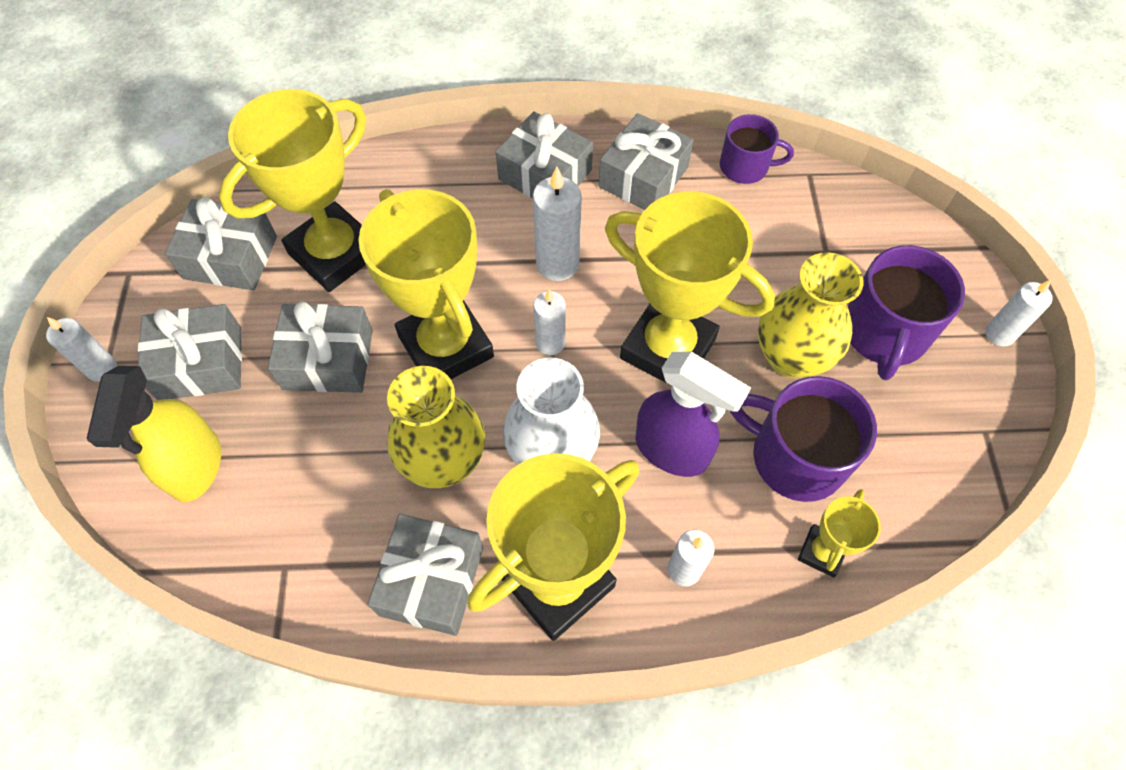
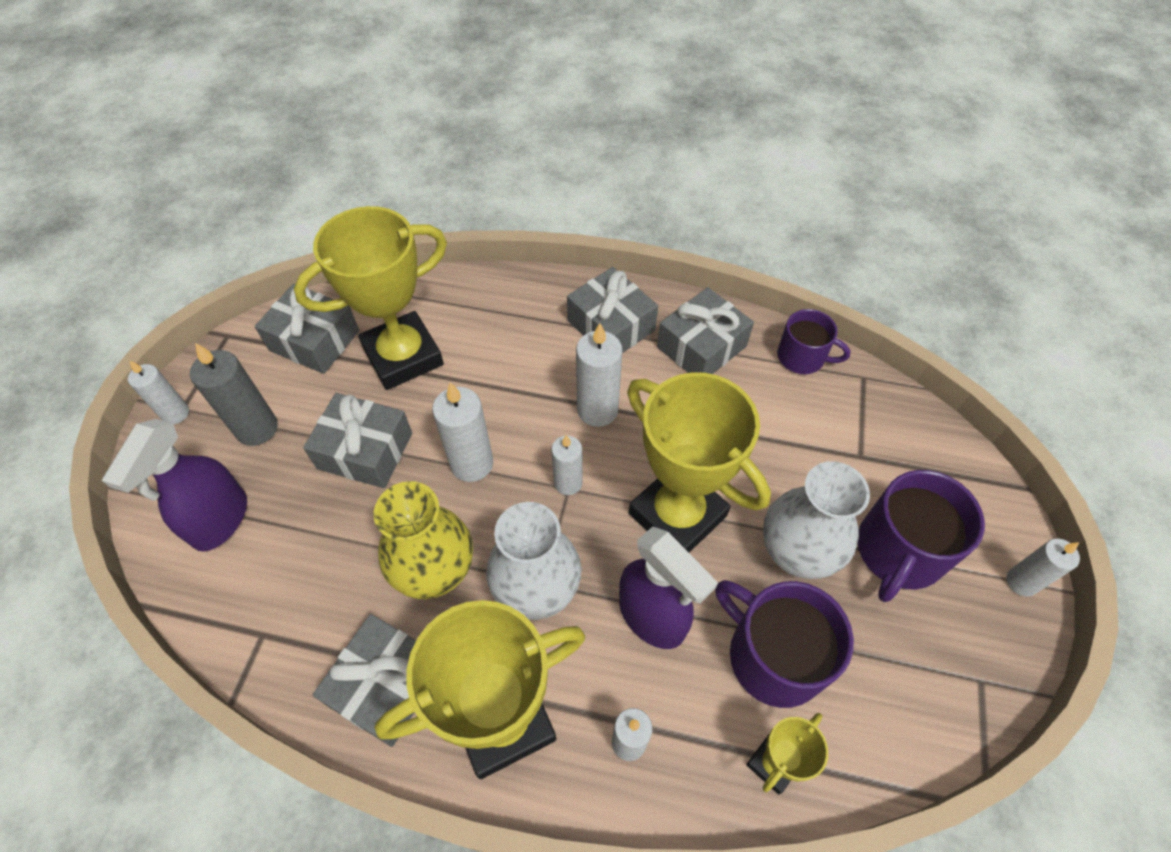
camera: 15 degrees right, 5 degrees down
(195, 467) = (220, 521): yellow spray bottle -> purple spray bottle
(200, 363) = (257, 428): grey gift -> grey candle
(445, 346) = (472, 464): yellow trophy -> white candle
(791, 357) = (796, 552): yellow vase -> white vase

